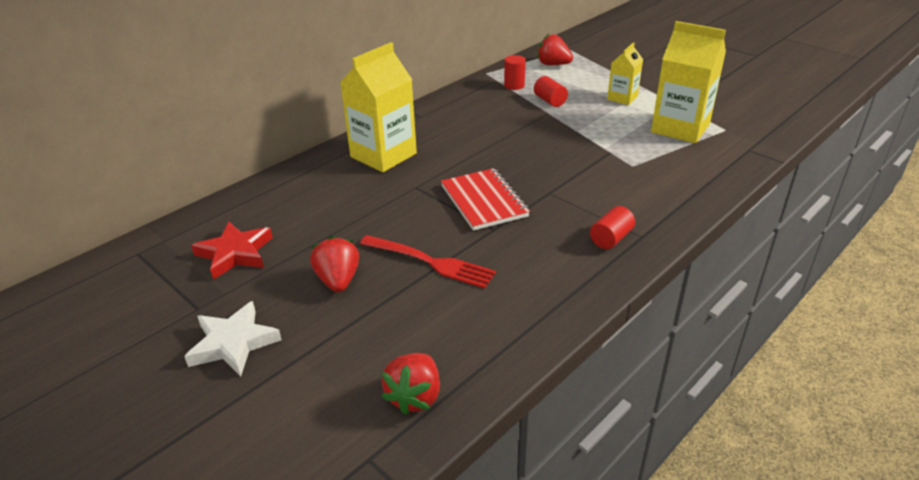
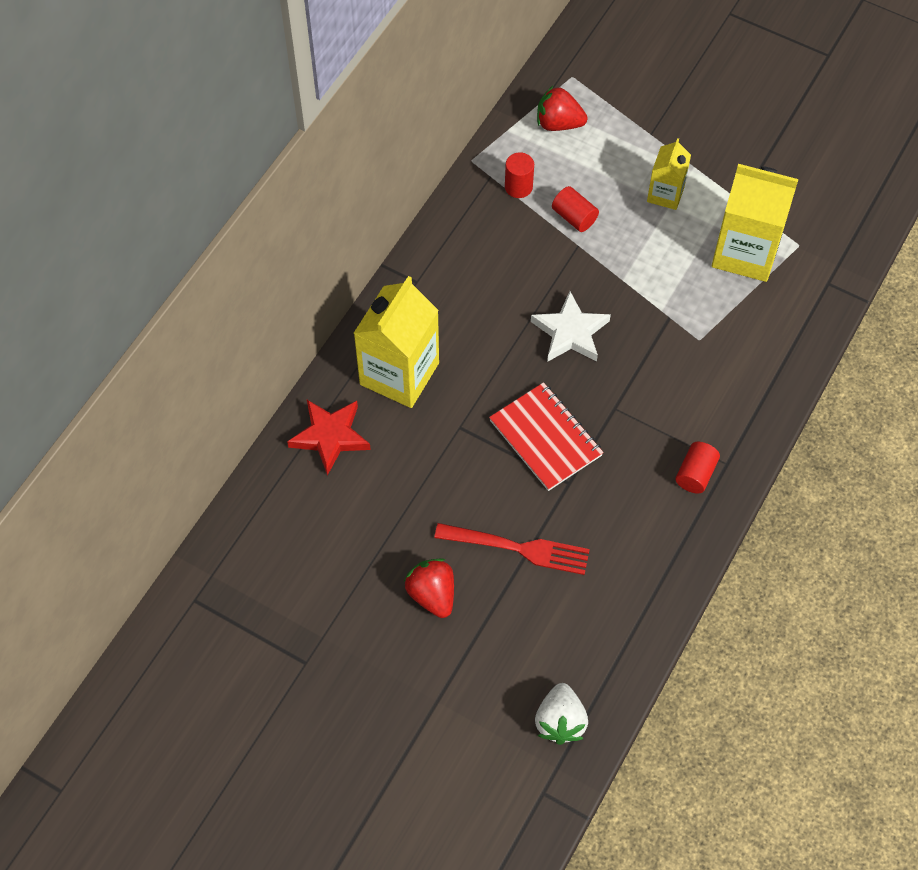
camera: 15 degrees left, 25 degrees up
(233, 343) = (365, 698): white star -> white star (570, 332)
(235, 253) = (303, 578): red star -> red star (330, 436)
(415, 397) = (560, 721): red strawberry -> white strawberry

